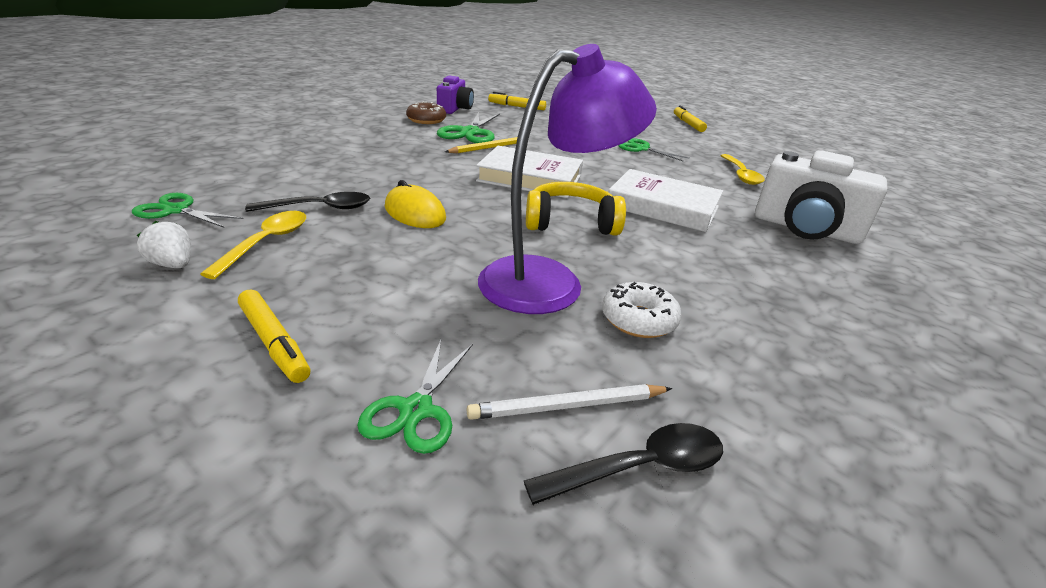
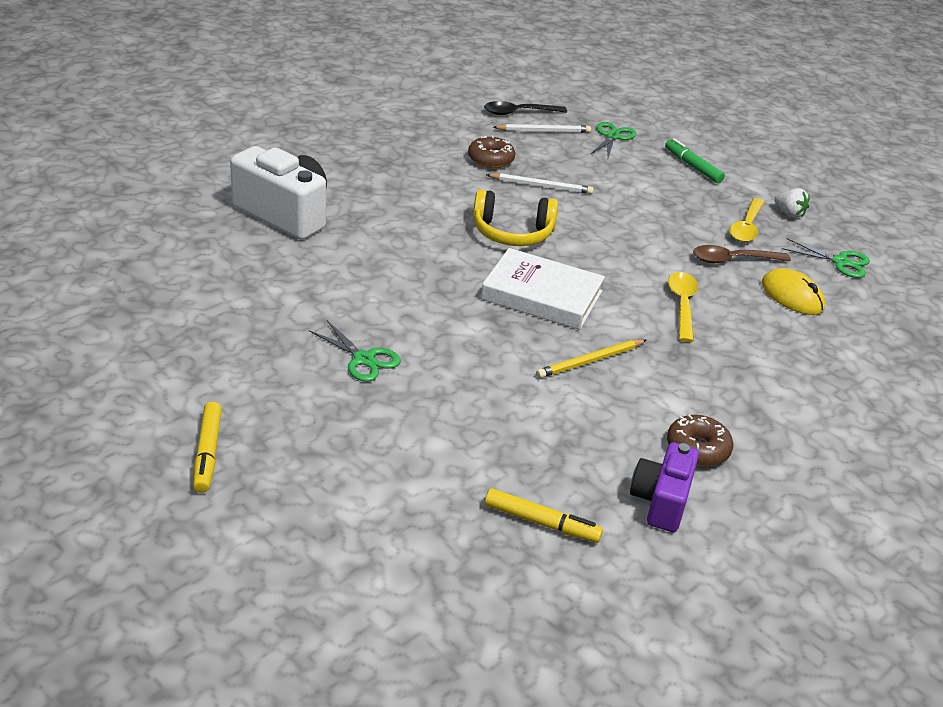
camera: 175 degrees left, 5 degrees up
(274, 343) = (692, 166): yellow marker -> green marker
(319, 208) = (733, 260): black spoon -> brown spoon
(414, 213) = (650, 250): yellow mouse -> yellow mouse (792, 296)
(470, 133) = (621, 405): green scissors -> none
(550, 281) = (541, 186): purple lamp -> white pencil
(638, 320) = (490, 160): white donut -> brown donut
(663, 207) = (410, 247): white book -> none
(741, 175) = (264, 296): yellow spoon -> yellow spoon (682, 305)

